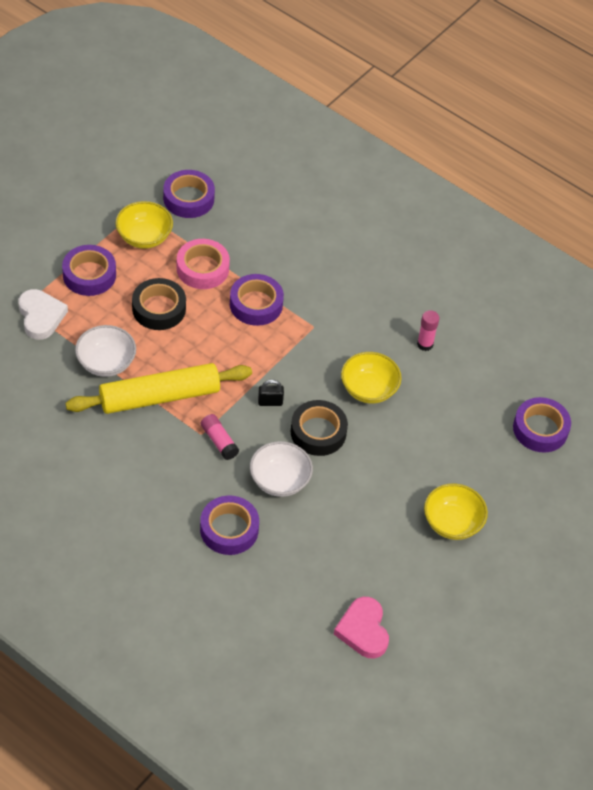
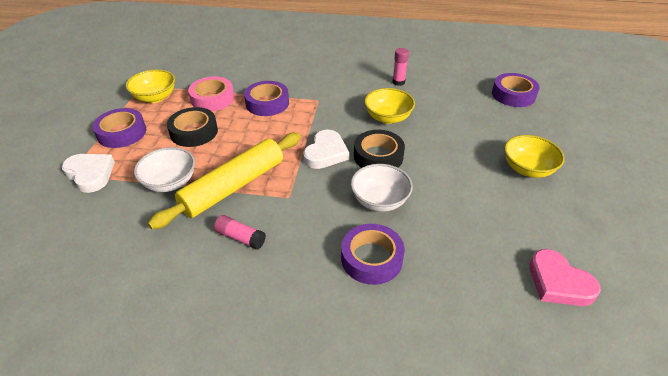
camera: 25 degrees left, 10 degrees down
(188, 198) = (176, 69): purple tape -> none
(219, 441) = (307, 195): pink glue stick -> pink glue stick (240, 237)
(270, 402) = (326, 153): black padlock -> white heart

